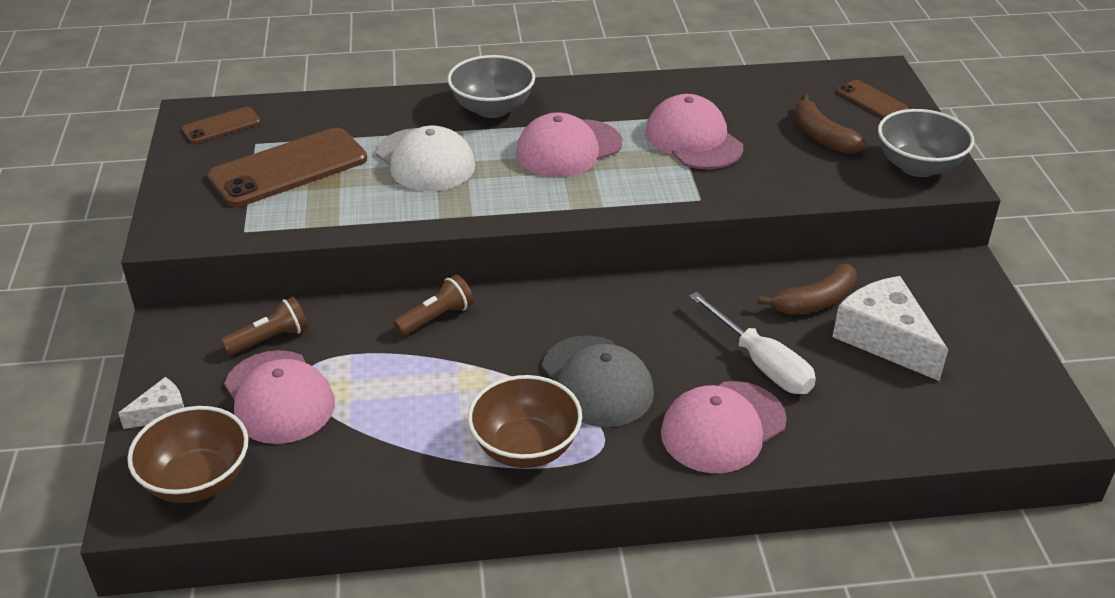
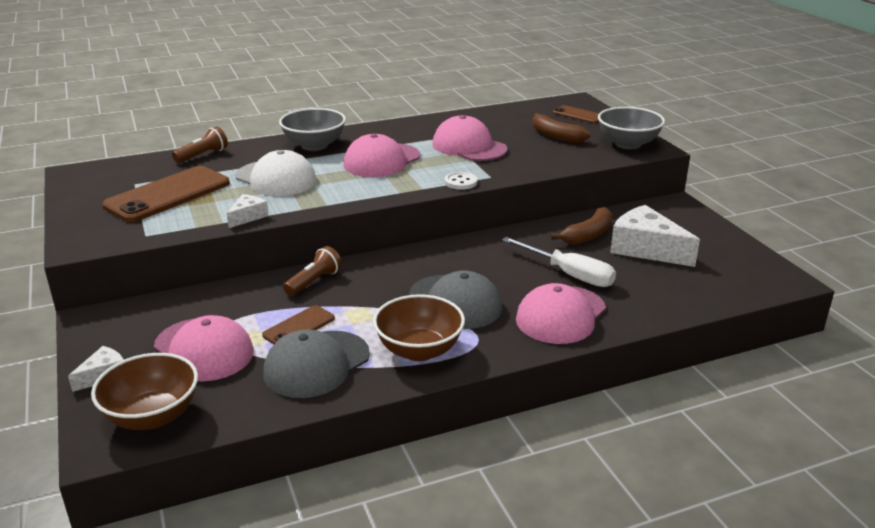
camera: 15 degrees left, 10 degrees down
(221, 126) = (102, 177): brown phone -> brown phone (299, 327)
(270, 339) = (182, 313): brown flashlight -> brown flashlight (202, 155)
(371, 220) = (248, 217): none -> white cheese
(398, 444) = (316, 364): none -> grey cap
(657, 203) = (461, 182): none -> white button

